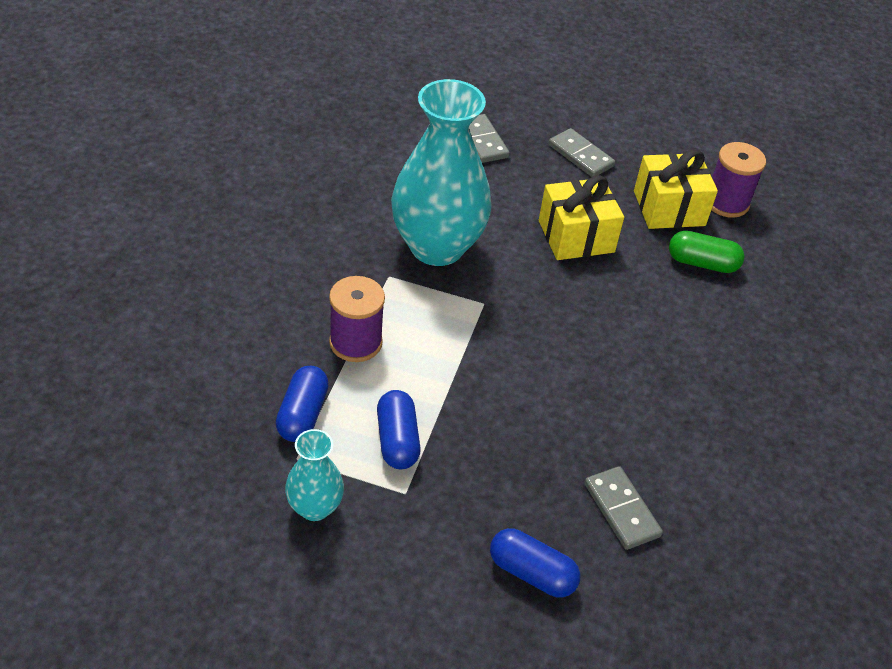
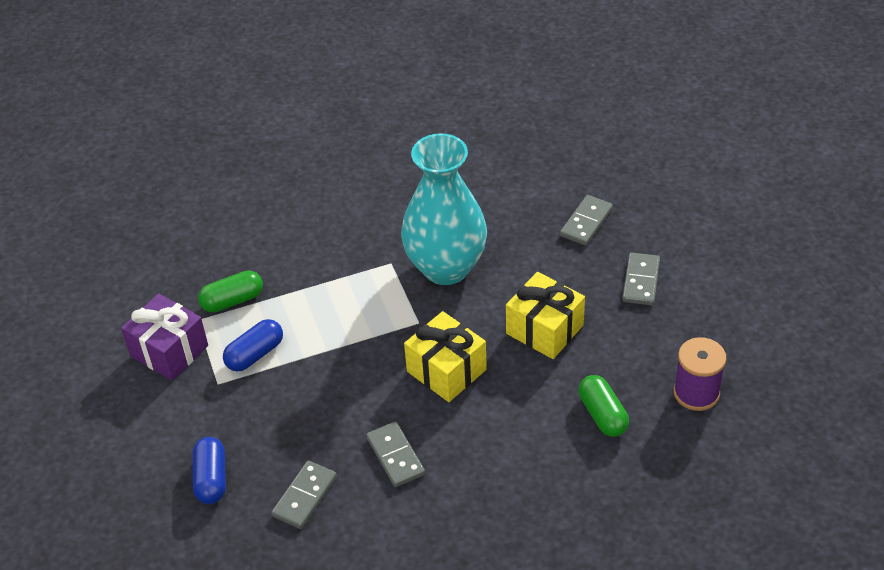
camera: 60 degrees right, 0 degrees up
(302, 414) = (232, 301): blue capsule -> green capsule
(315, 507) = (169, 351): turquoise vase -> purple gift
(355, 342) = (315, 285): purple spool -> none
(630, 415) = (395, 456): none -> grey domino
(669, 208) = (644, 363): yellow gift -> yellow gift (446, 370)

